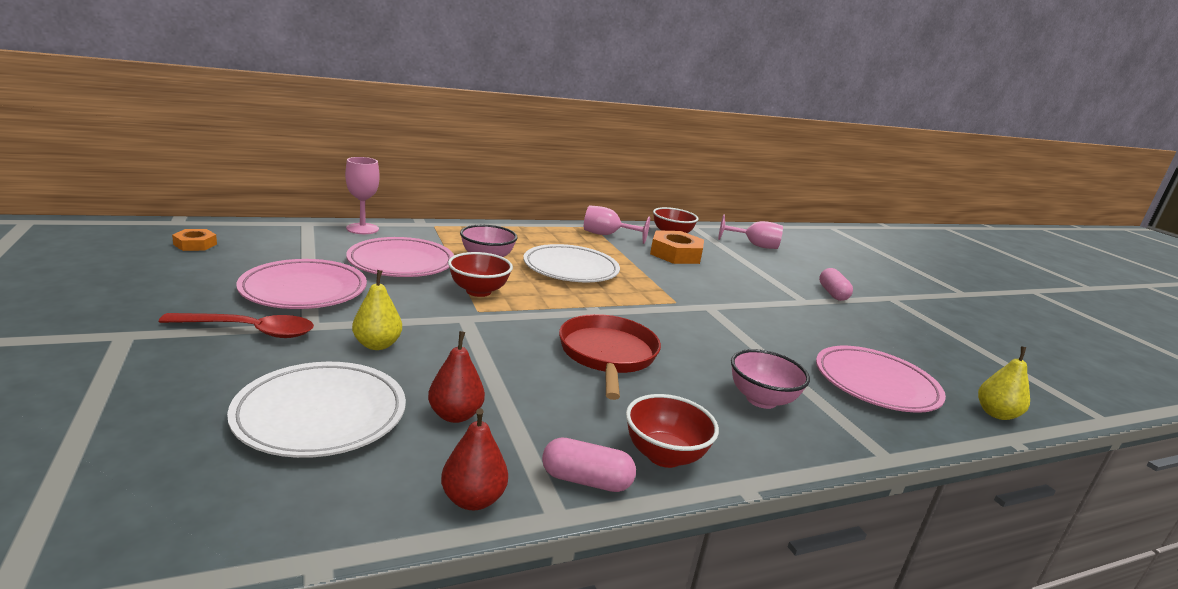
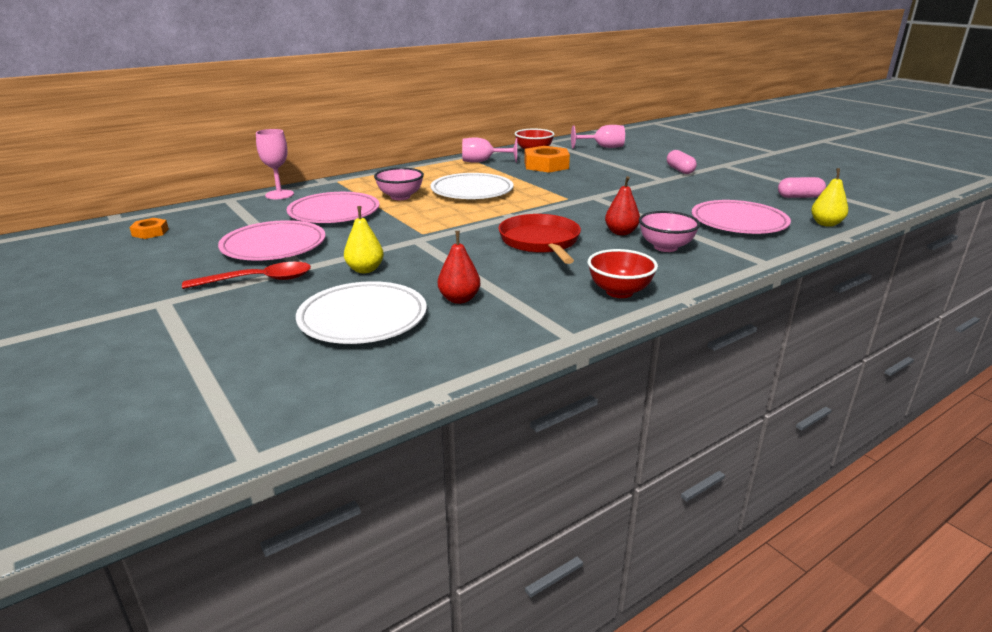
camera: 10 degrees left, 5 degrees up
(473, 499) = (509, 341): red pear -> red pear (621, 232)
(478, 291) = (412, 220): red bowl -> none
(586, 480) = (576, 315): pink capsule -> pink capsule (799, 197)

